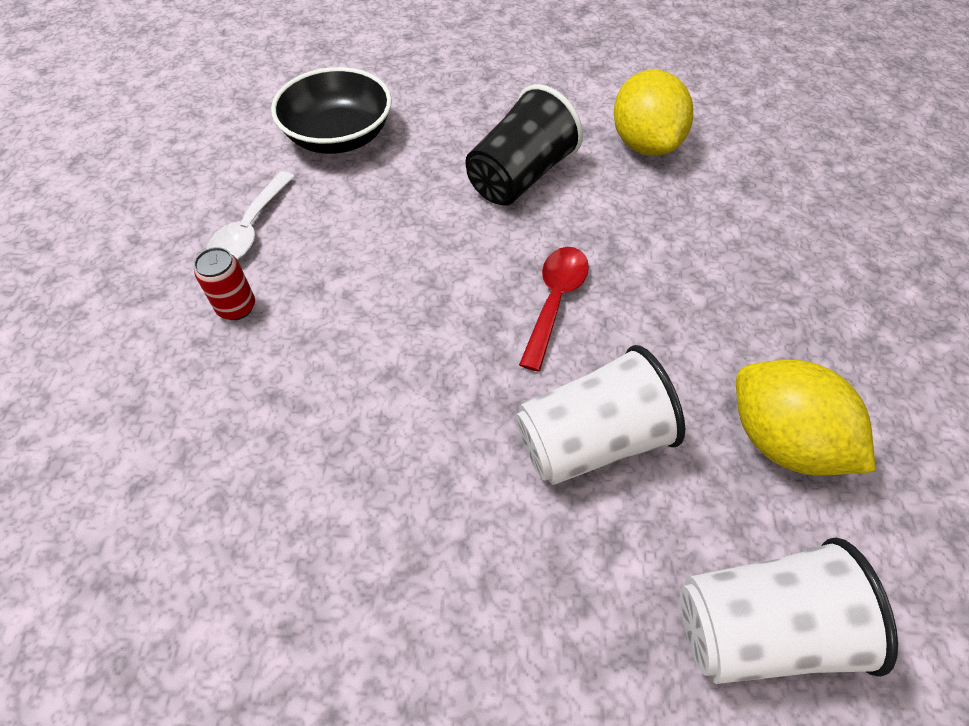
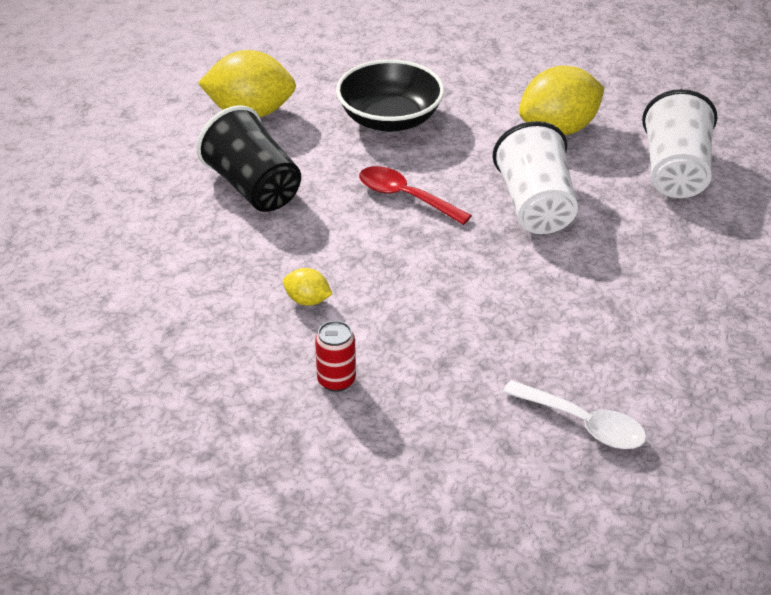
camera: 75 degrees left, 15 degrees down
(250, 229) = (236, 366): white spoon -> white spoon (583, 424)
(339, 136) = (127, 293): black bowl -> black bowl (390, 119)
(354, 258) = (307, 300): none -> yellow lemon

